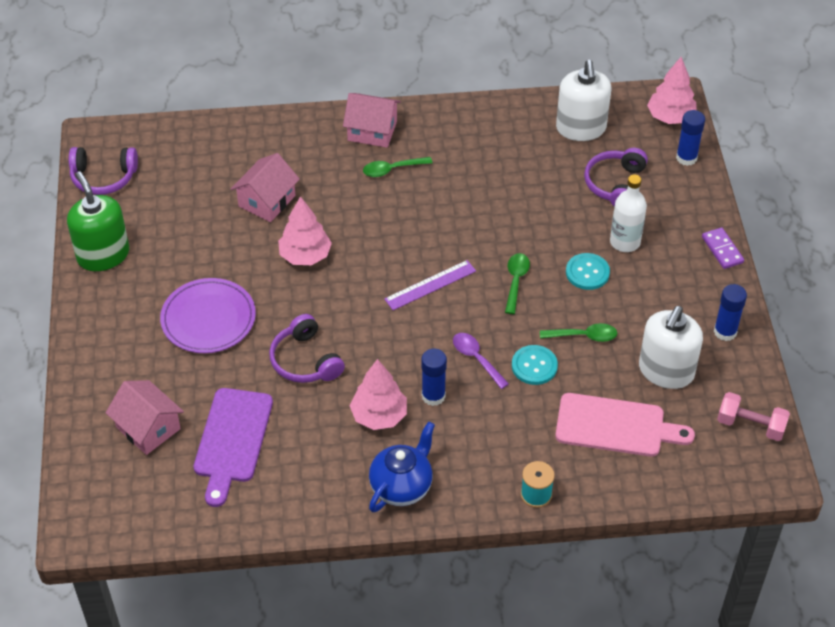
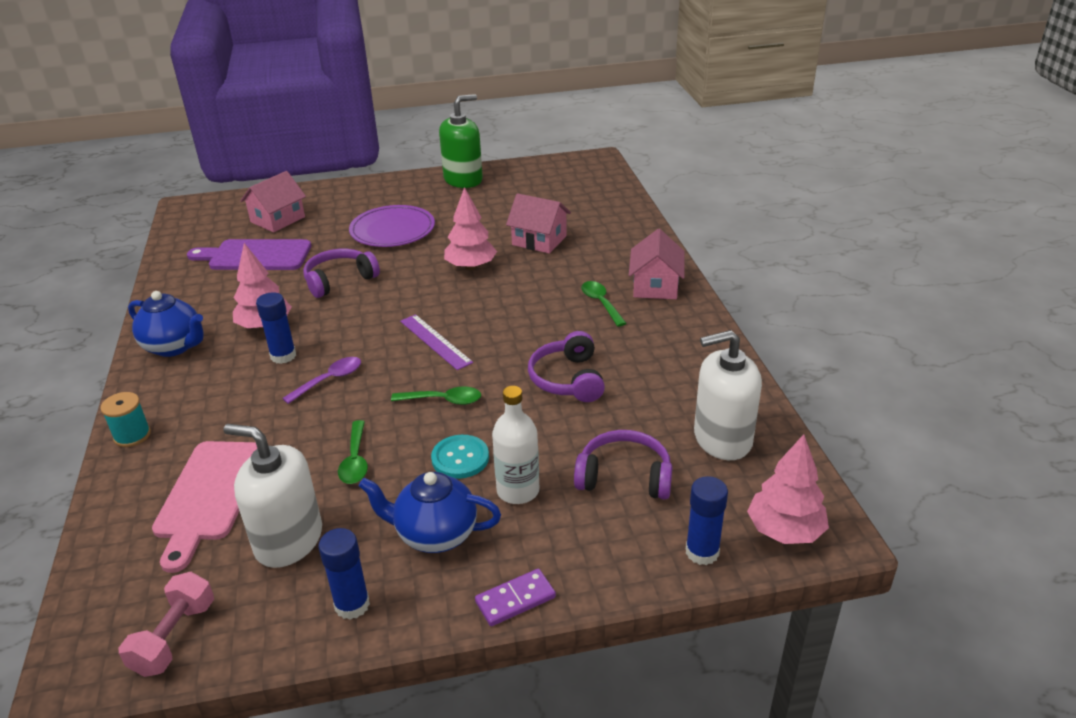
camera: 85 degrees right, 15 degrees down
(103, 177) = (551, 169): purple headphones -> purple headphones (568, 379)
(534, 366) = (313, 423): turquoise button -> none
(665, 288) = (435, 535): none -> blue teapot

